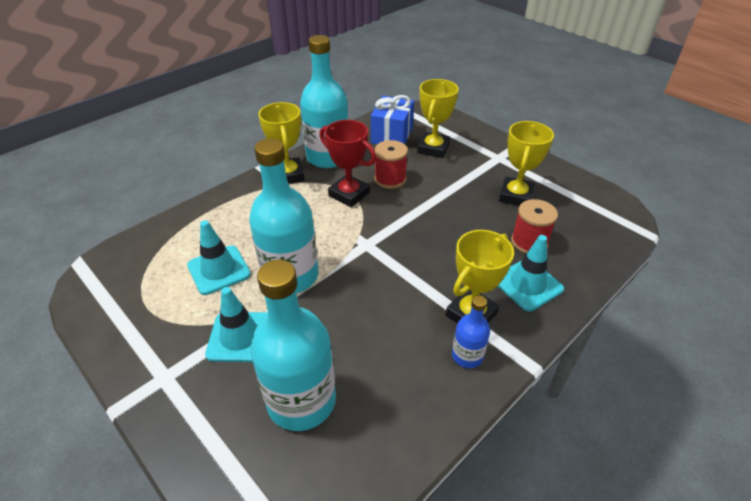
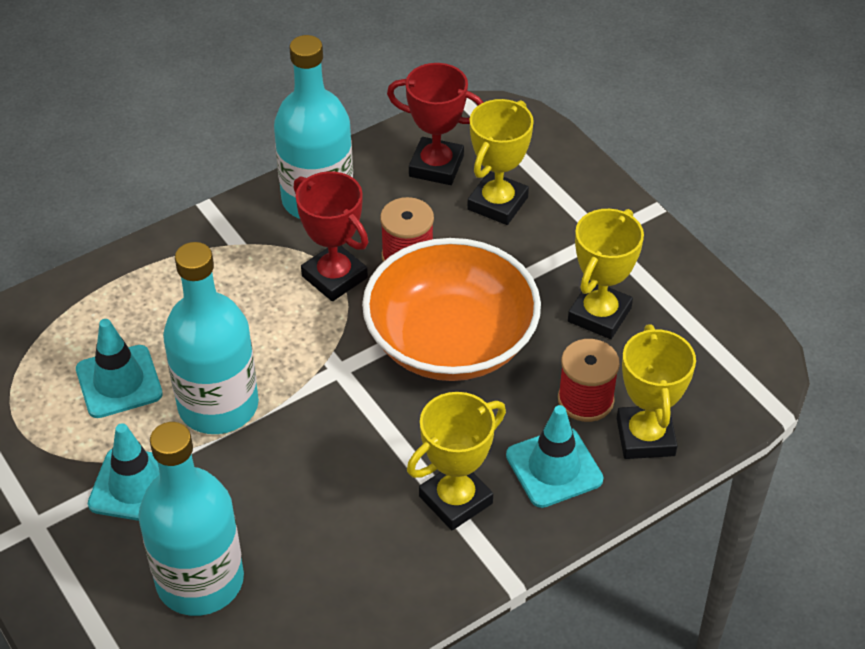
camera: 10 degrees right, 5 degrees up
(288, 175) = (247, 227): yellow trophy -> yellow trophy (645, 437)
(392, 135) = (436, 166): blue gift -> red trophy
(432, 220) = (451, 341): none -> orange bowl
(467, 356) = (429, 556): blue bottle -> none

